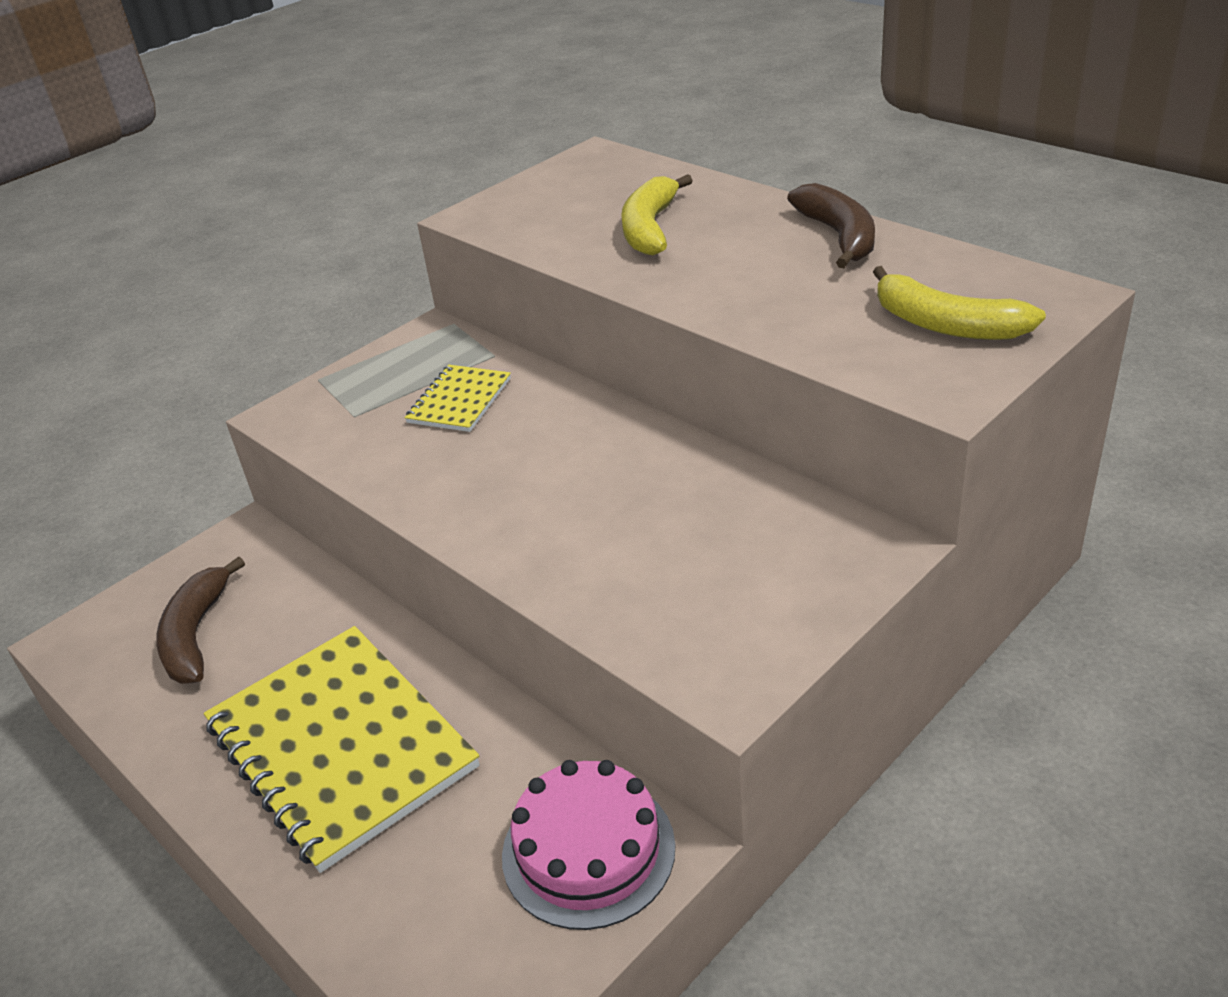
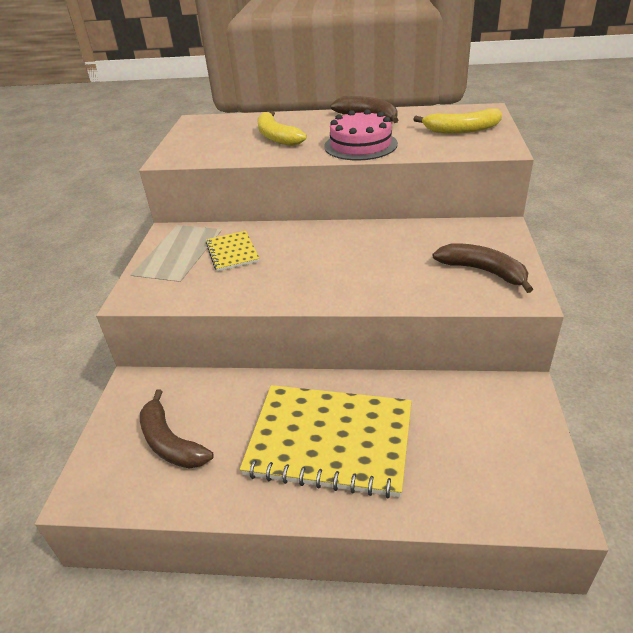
camera: 40 degrees left, 0 degrees up
(588, 850) = (499, 409): pink cake -> pink cake (360, 145)
(733, 610) = (483, 271): none -> brown banana

